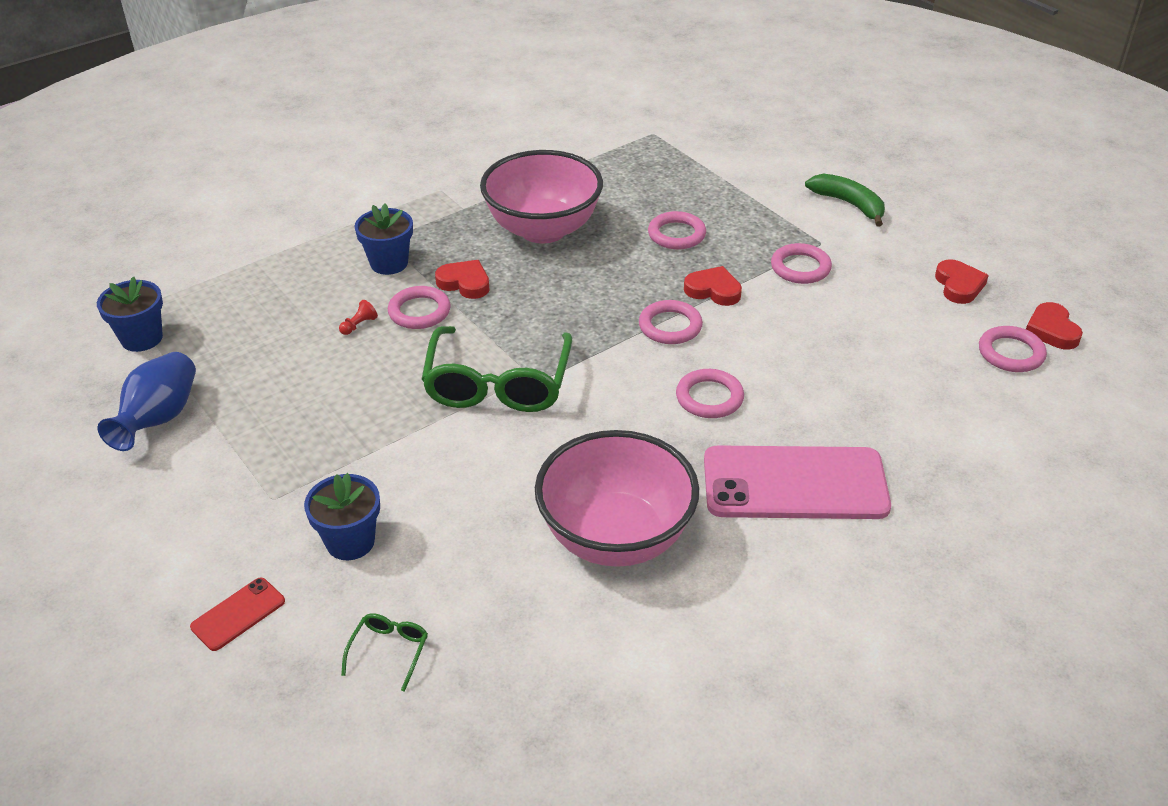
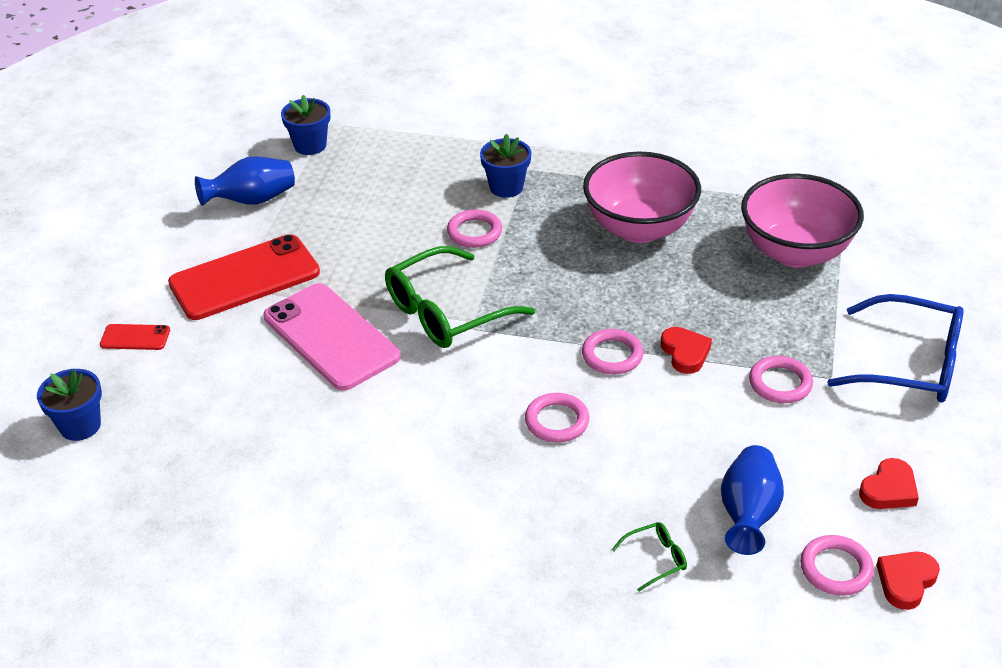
camera: 50 degrees right, 0 degrees up
(266, 485) = (244, 278): none -> red phone
(350, 542) = (234, 342): blue flower pot -> blue flower pot (80, 426)
(359, 325) = (428, 217): red pawn -> none
(389, 651) = (165, 416): green glasses -> green glasses (656, 559)
(465, 283) = (530, 232): red heart -> none
(616, 537) = (361, 457): pink bowl -> pink bowl (795, 252)
(676, 234) = (728, 295): pink ring -> none
(795, 483) = (515, 518): pink phone -> pink phone (331, 337)
(849, 204) = (910, 364): green banana -> blue glasses
(917, 361) = (748, 514): none -> blue vase

